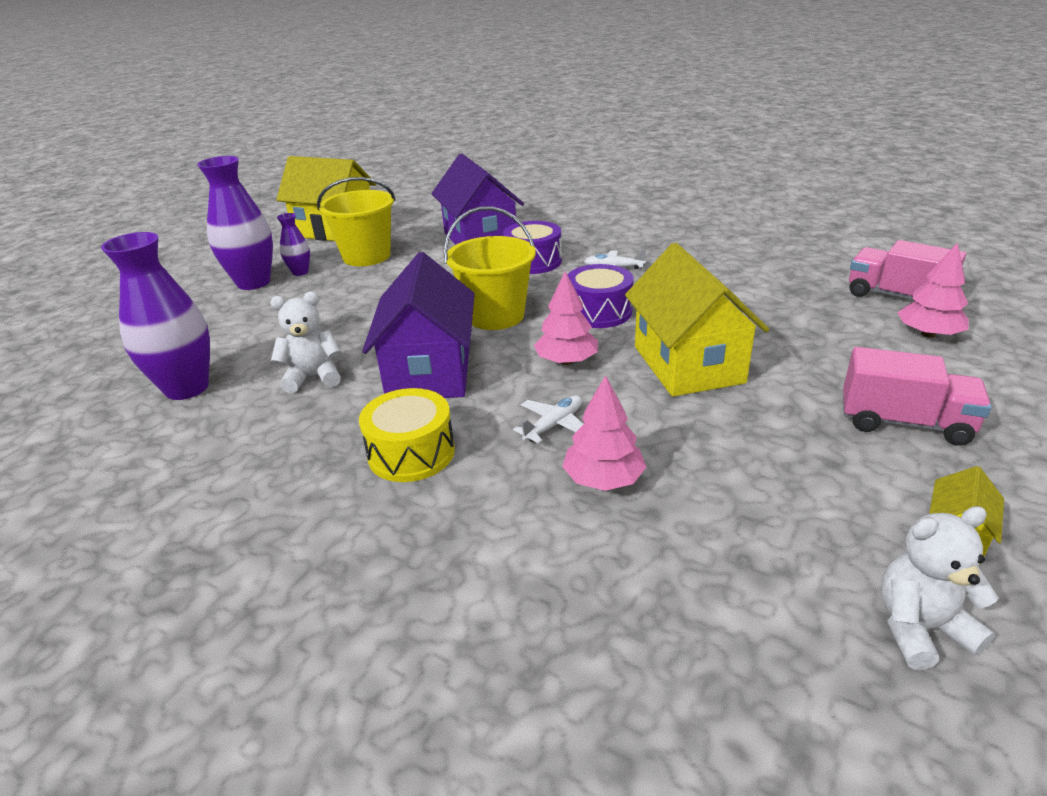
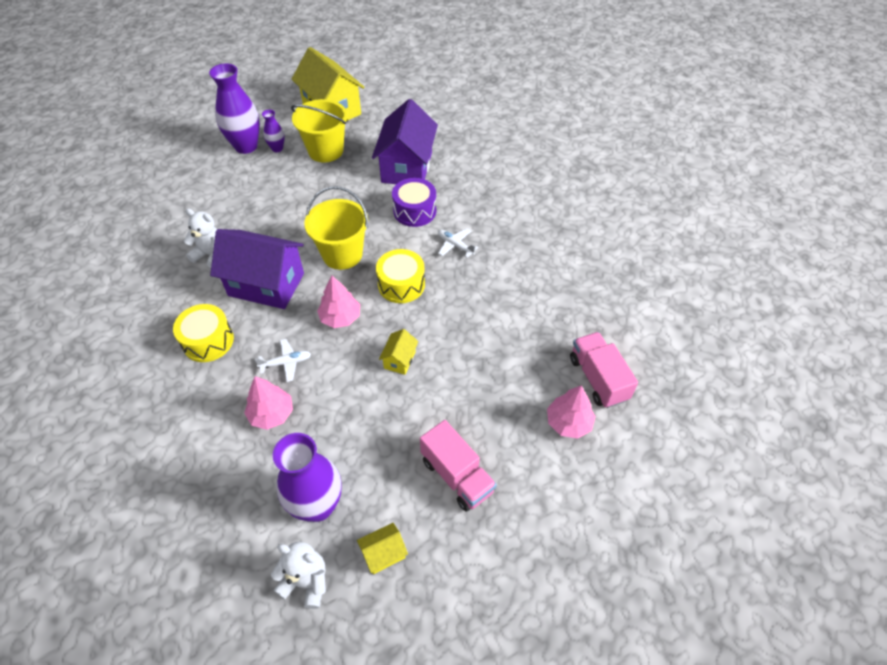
camera: 30 degrees right, 20 degrees up
(187, 388) = (151, 229): purple vase -> purple vase (317, 505)
(429, 372) = (266, 284): purple house -> purple house turned 75 degrees clockwise
(599, 312) = (401, 284): purple drum -> yellow drum
(688, 364) = (399, 360): yellow house -> yellow house, size x0.44

